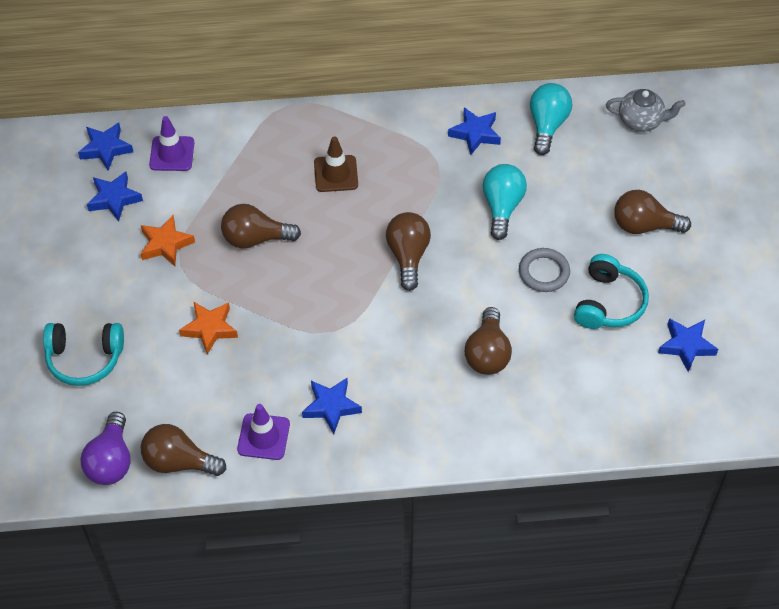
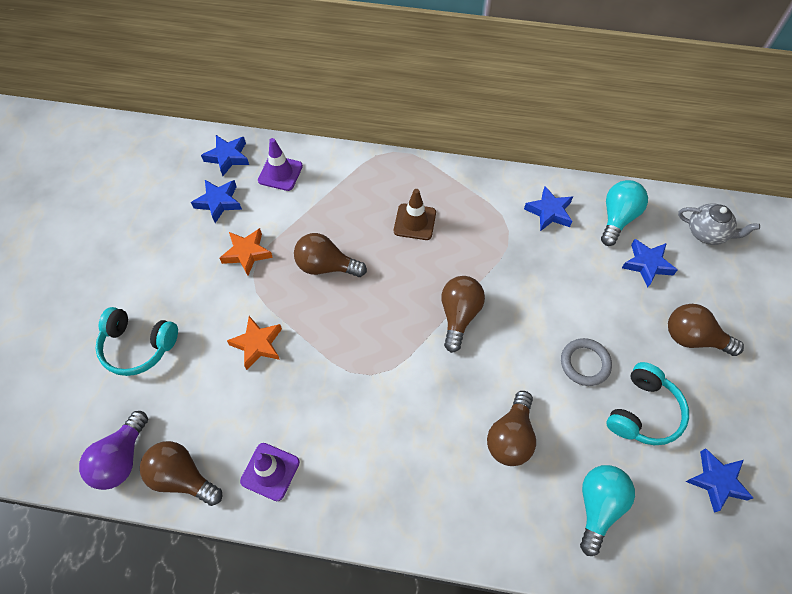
camera: 15 degrees right, 5 degrees up
(331, 407) = (344, 456): blue star -> blue star (647, 264)
(502, 207) = (558, 287): turquoise light bulb -> turquoise light bulb (598, 506)

